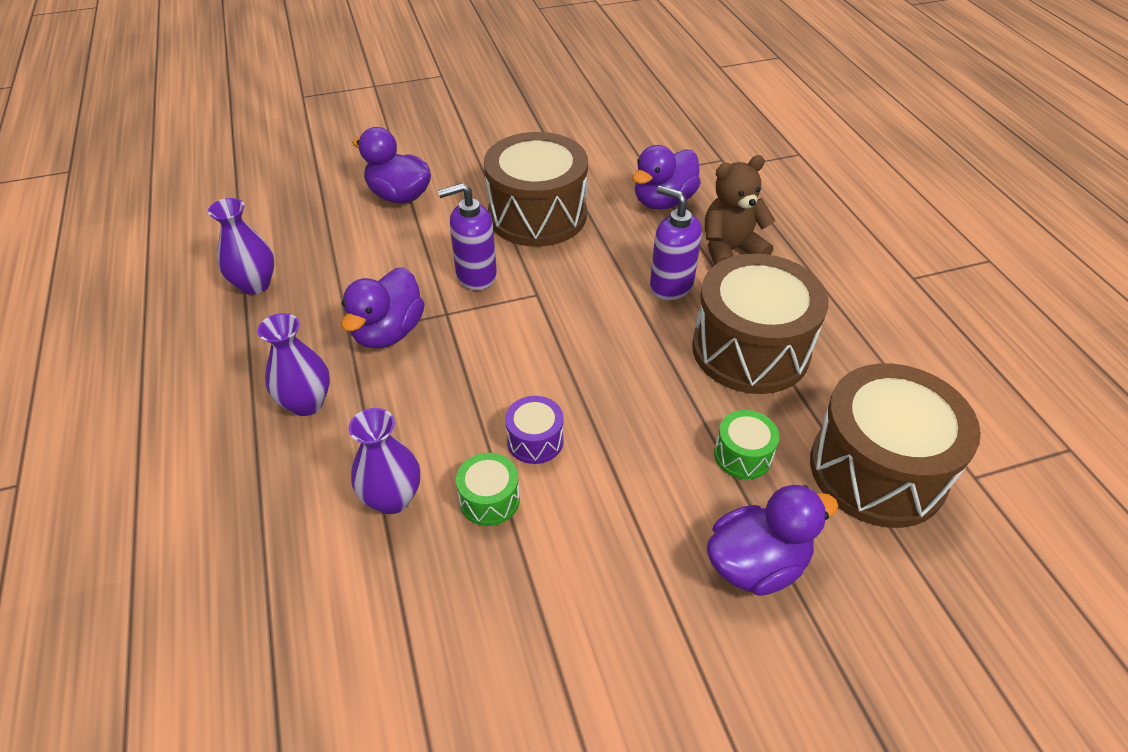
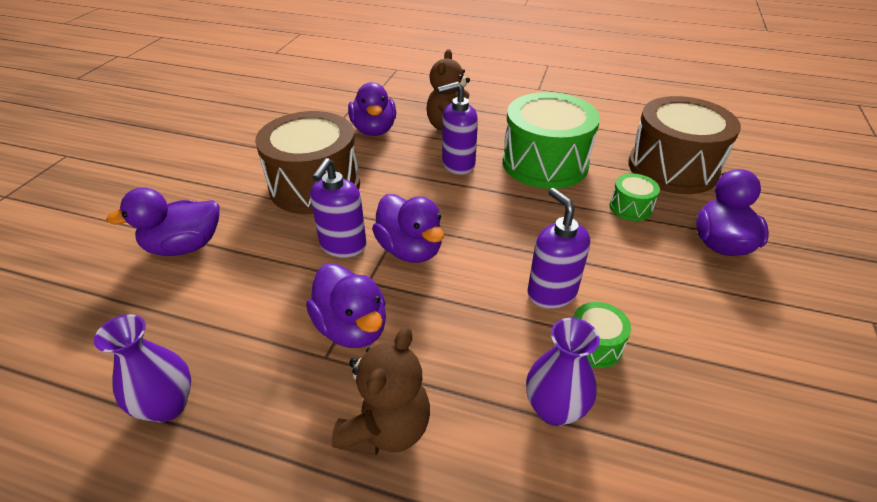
camera: 55 degrees left, 5 degrees down
(306, 403) = (386, 428): purple vase -> brown teddy bear
(508, 318) = (410, 250): none -> purple duck
(535, 440) = (551, 293): purple drum -> purple soap dispenser
(750, 349) = (545, 163): brown drum -> green drum

